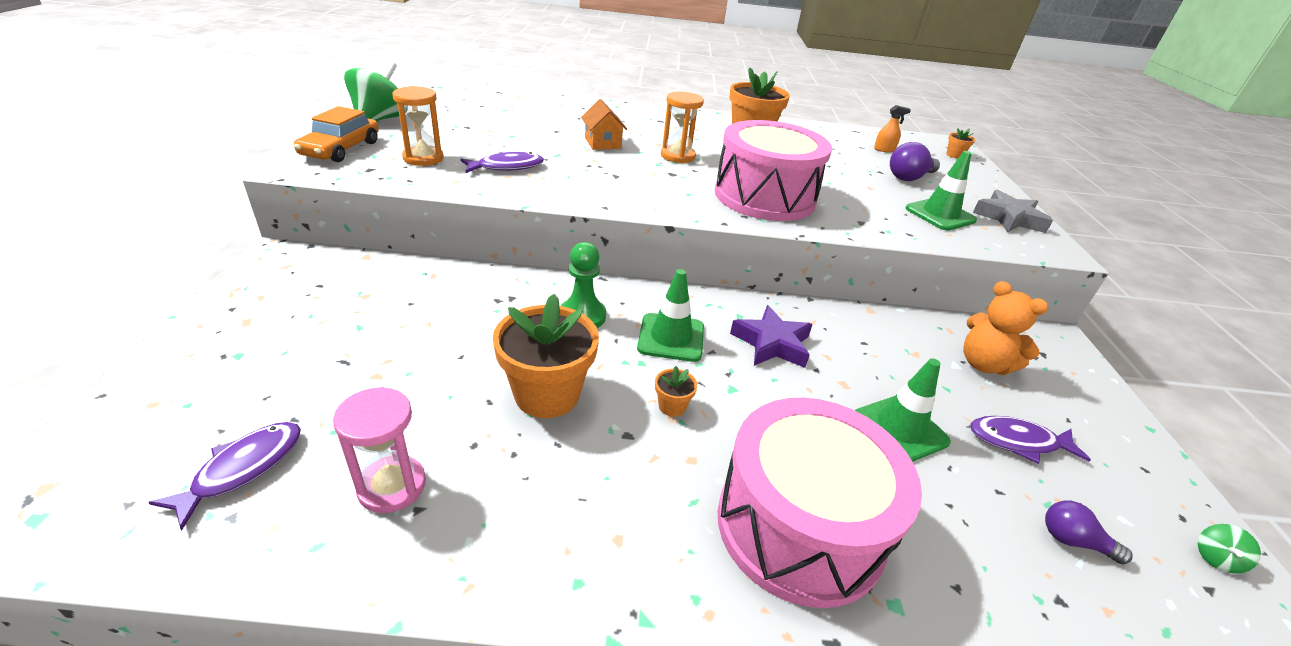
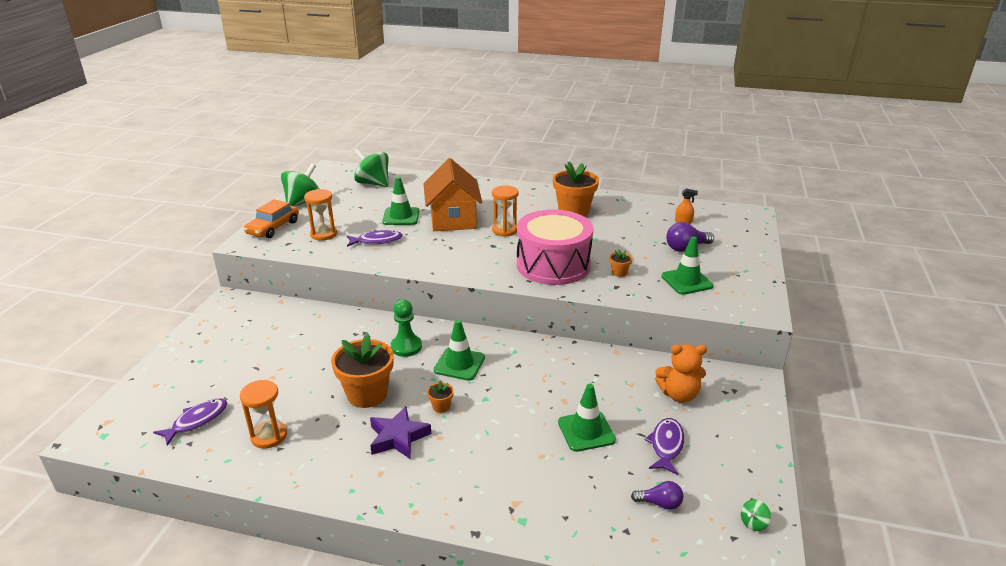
camera: 15 degrees right, 5 degrees down
(392, 486) = (269, 436): pink hourglass -> orange hourglass
(475, 101) = (373, 183): none -> green spinning top
(529, 139) = (401, 216): none -> green traffic cone
(603, 143) = (453, 219): orange house -> orange house, size x1.97
(772, 343) = (528, 371): purple star -> purple star (398, 437)
(799, 526) = (487, 477): pink drum -> none
(954, 155) = (745, 226): orange flower pot -> orange flower pot (619, 272)
(983, 364) = (679, 394): orange teddy bear -> orange teddy bear turned 60 degrees counterclockwise
(1008, 218) = (745, 285): grey star -> none
(1018, 441) = (666, 445): purple fish -> purple fish turned 90 degrees clockwise
(1073, 541) = (659, 503): purple light bulb -> purple light bulb turned 150 degrees clockwise

